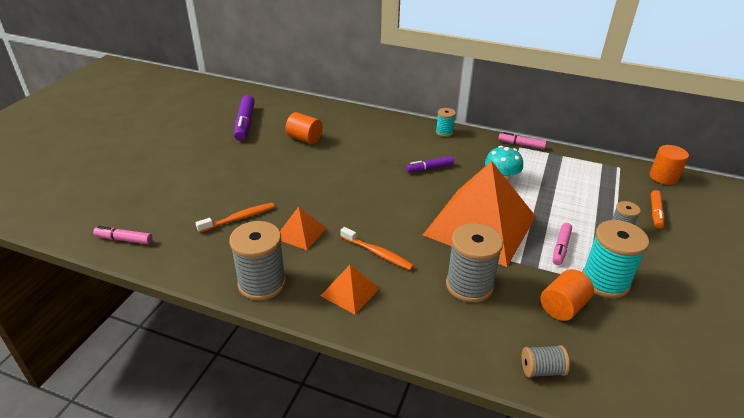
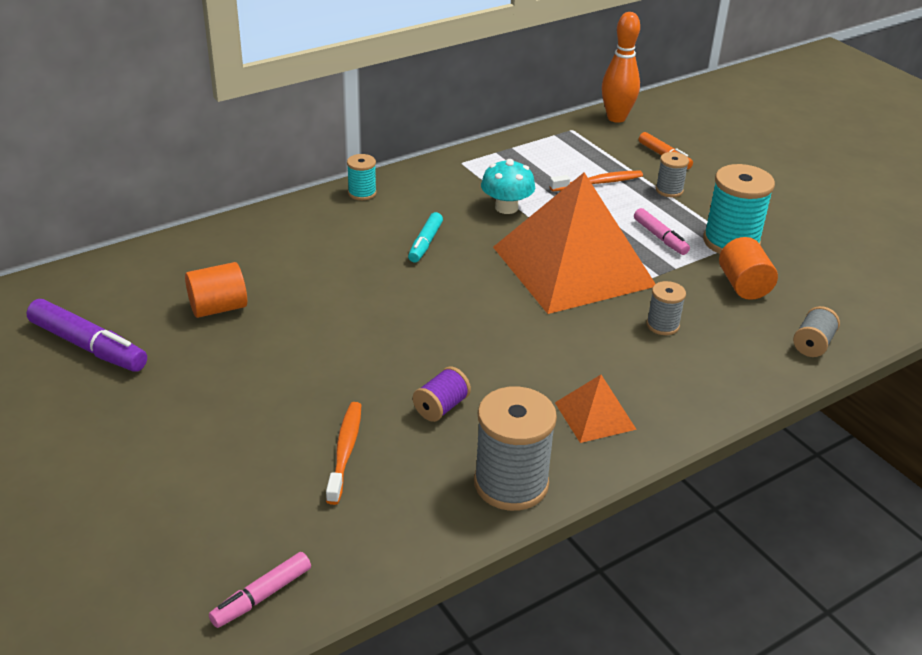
camera: 55 degrees left, 0 degrees up
(300, 233) = (441, 407): orange pyramid -> purple spool
(377, 253) = (547, 362): orange toothbrush -> orange toothbrush (598, 183)
(429, 168) = (425, 243): purple marker -> turquoise marker
(469, 285) = (662, 325): grey spool -> grey spool, size x0.53
(521, 145) = (459, 159): pink marker -> none
(663, 177) = (616, 118): orange cylinder -> orange bowling pin

